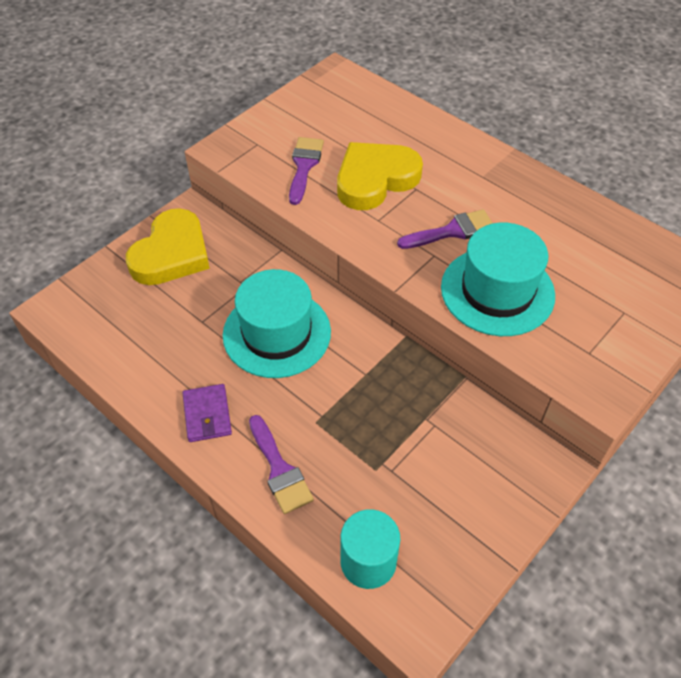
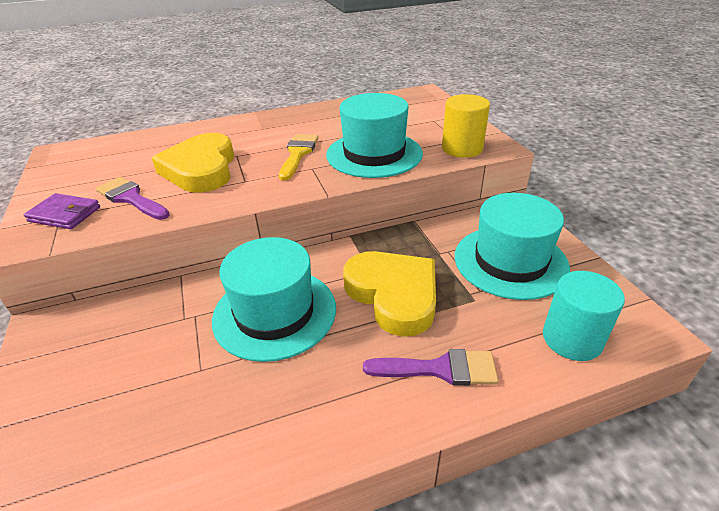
camera: 60 degrees left, 15 degrees down
(172, 253) = (77, 364): yellow heart -> yellow heart (393, 295)
(207, 415) = (330, 410): purple wallet -> purple wallet (65, 214)
(452, 231) = (298, 154): purple brush -> yellow brush
(452, 484) = (510, 261): none -> turquoise hat
(570, 364) = (462, 148): none -> yellow cylinder

